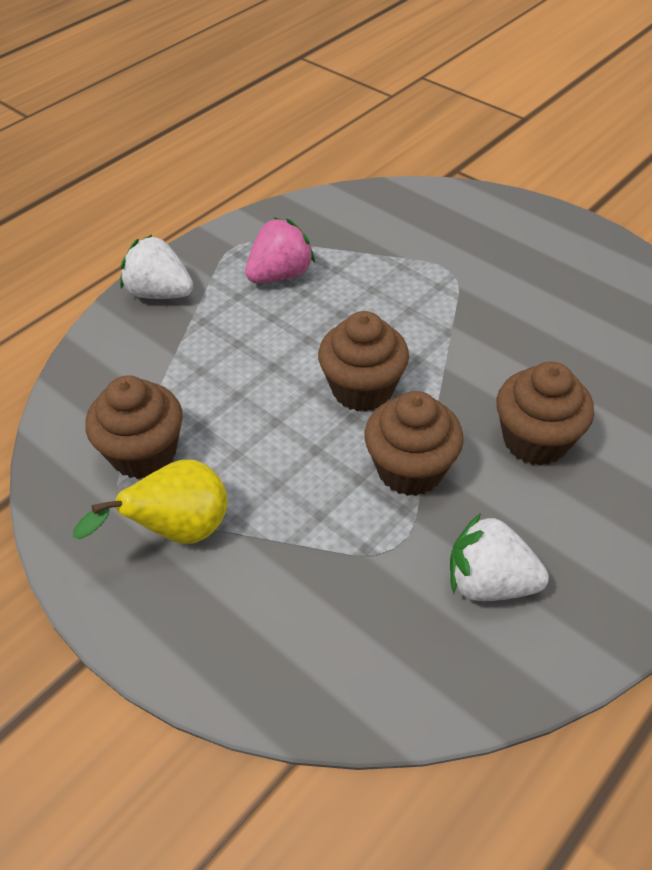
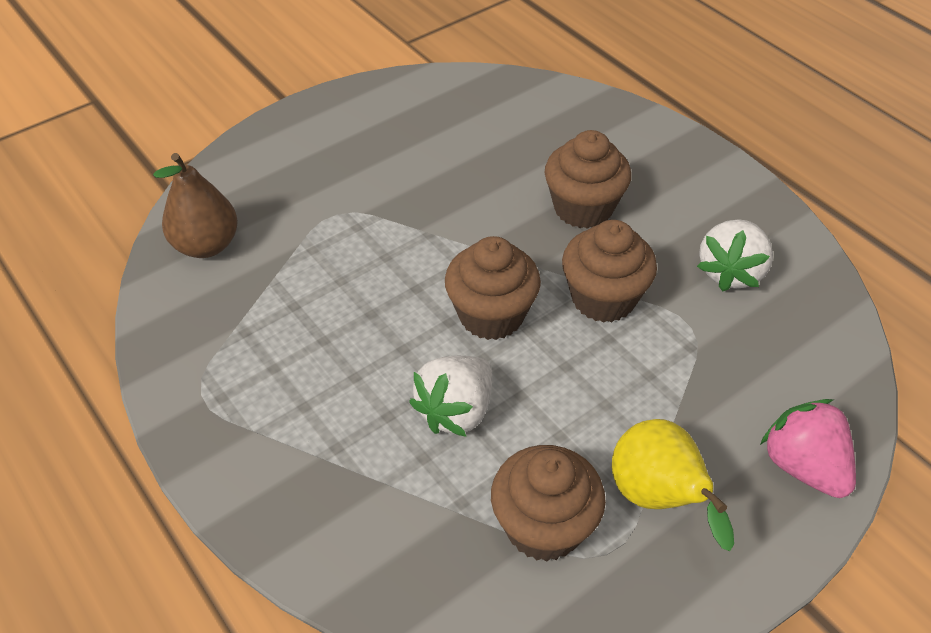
camera: 80 degrees left, 0 degrees up
(159, 293) = (264, 492): white strawberry -> white strawberry (456, 411)
(280, 275) = (282, 359): pink strawberry -> pink strawberry (803, 466)
(384, 210) = (206, 245): none -> brown pear

